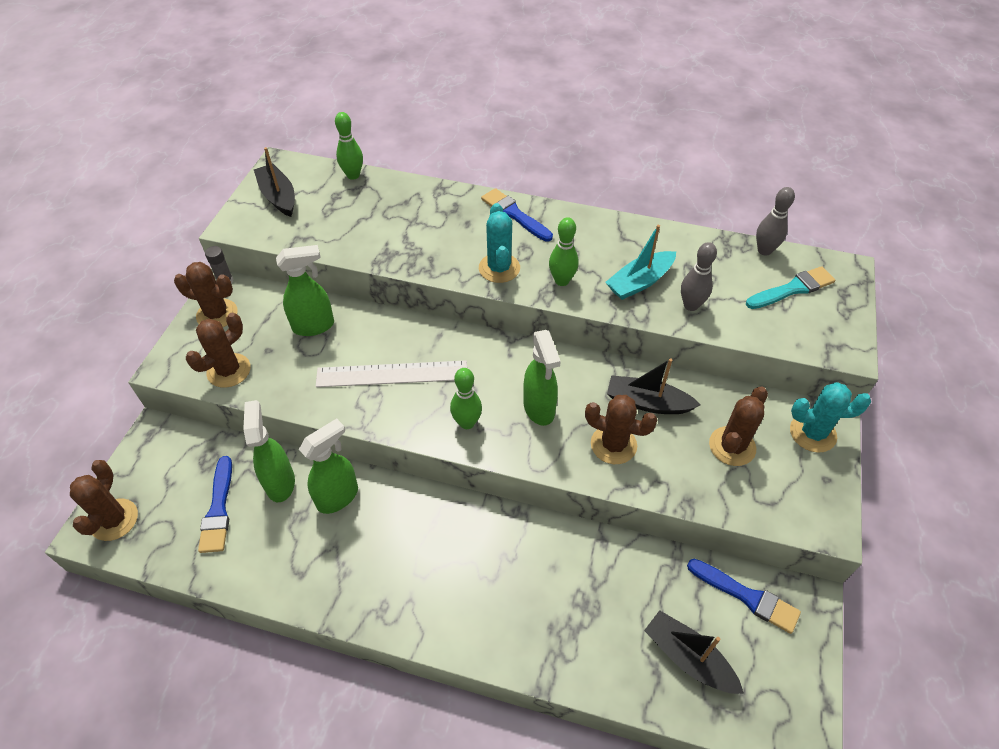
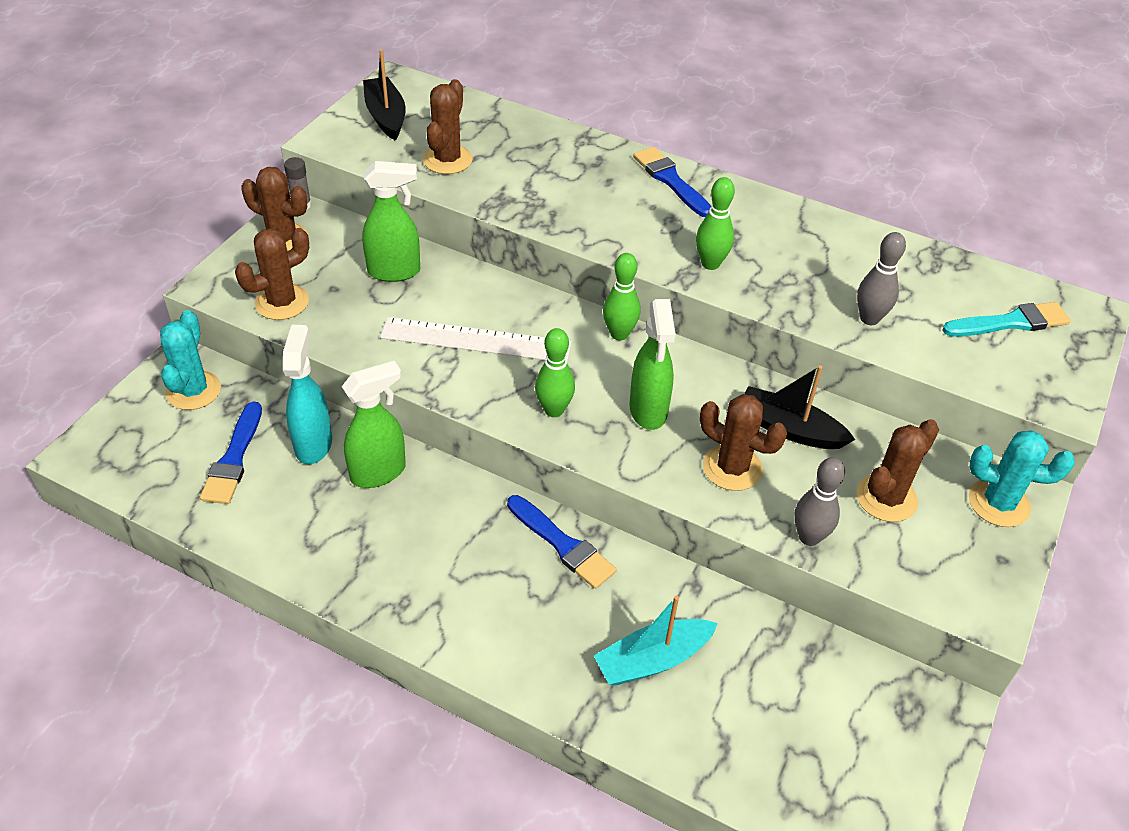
camera: 10 degrees right, 5 degrees down
(114, 520) = (111, 447): brown cactus -> brown cactus (447, 160)
(280, 482) = (313, 444): green spray bottle -> turquoise spray bottle
(353, 175) = (481, 106): green bowling pin -> green bowling pin (619, 334)
(499, 268) = (635, 237): turquoise cactus -> turquoise cactus (193, 391)
(639, 282) = (810, 281): turquoise boat -> turquoise boat (652, 660)
(688, 658) = (770, 738): black boat -> none
(747, 596) = (866, 685): blue brush -> blue brush (563, 544)
(764, 250) = (985, 272): grey bowling pin -> grey bowling pin (809, 537)

